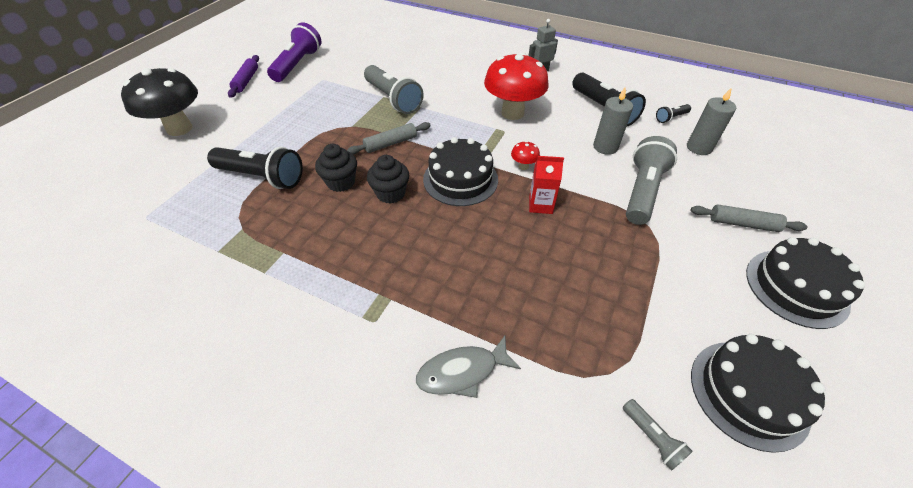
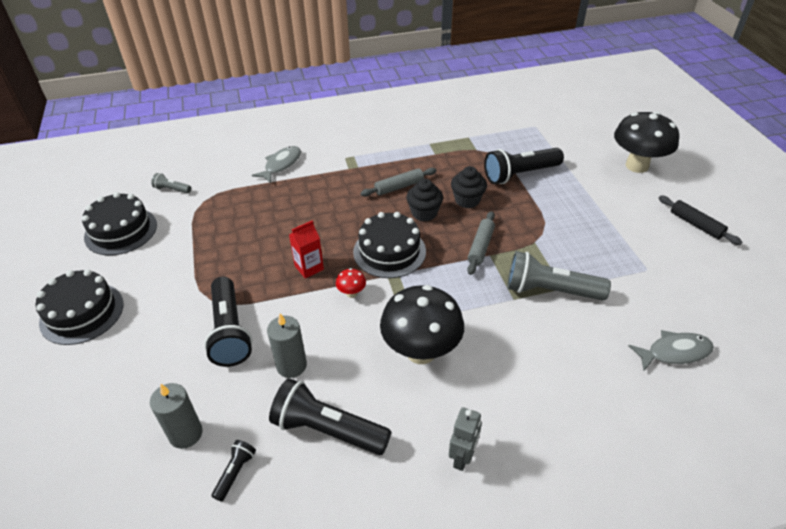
camera: 140 degrees right, 5 degrees down
(246, 81) = (696, 225): purple rolling pin -> black rolling pin
(298, 64) = (703, 270): purple flashlight -> none
(384, 51) = (674, 352): none -> grey fish
(512, 113) = (421, 351): red mushroom -> black mushroom
(642, 191) = (230, 332): grey flashlight -> black flashlight
(743, 224) = (126, 350): grey rolling pin -> grey rolling pin (399, 187)

